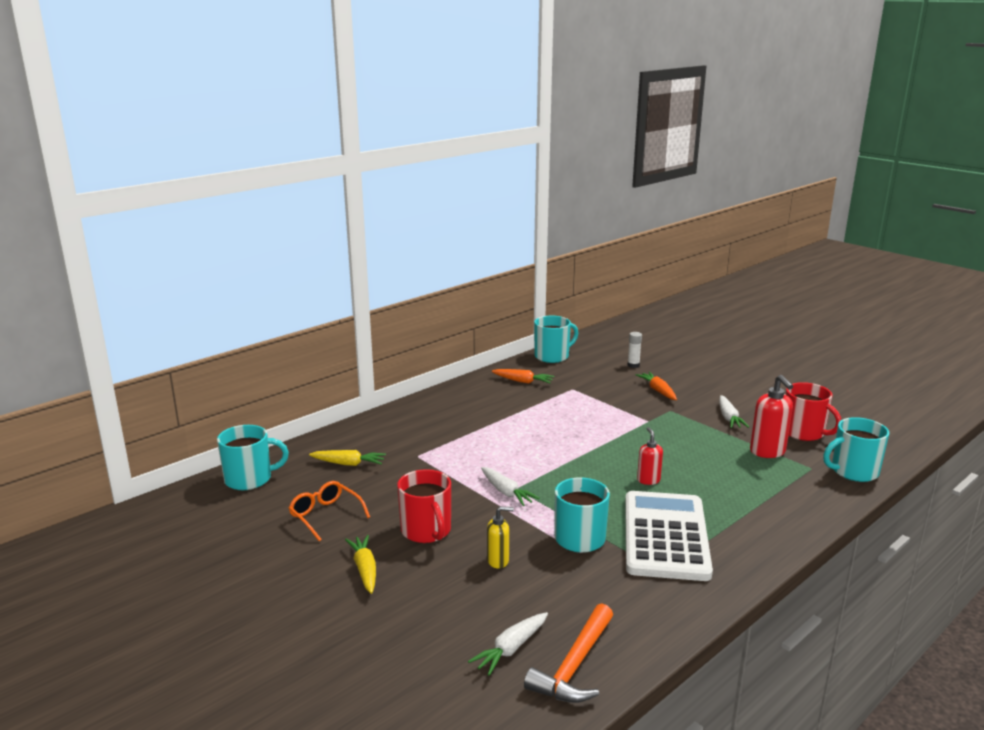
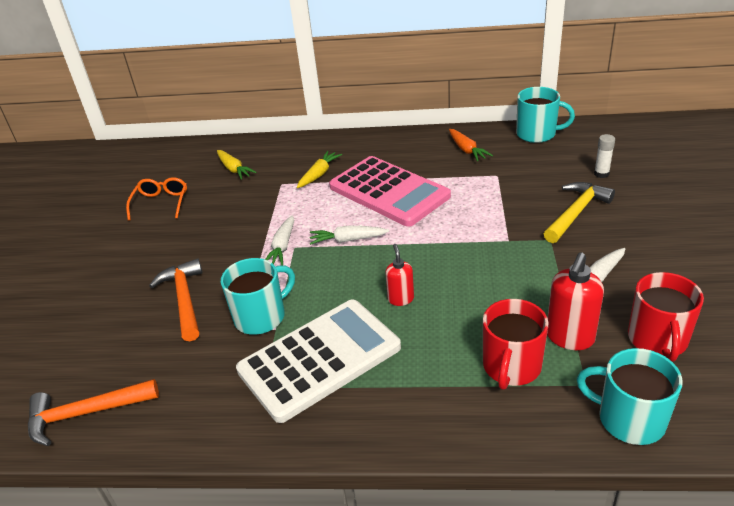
camera: 50 degrees right, 15 degrees up
(250, 479) = (170, 154): turquoise mug -> none
(365, 569) = (115, 256): yellow carrot -> yellow carrot (319, 174)
(426, 531) = (188, 248): red mug -> red mug (511, 367)
(498, 561) = (184, 299): yellow soap dispenser -> orange hammer
(511, 649) = (80, 371): white carrot -> white carrot (348, 240)
(517, 426) = (389, 192): none -> pink calculator
(648, 480) = (400, 299): red soap dispenser -> red soap dispenser turned 45 degrees counterclockwise
(658, 391) = (576, 213): orange carrot -> yellow hammer

